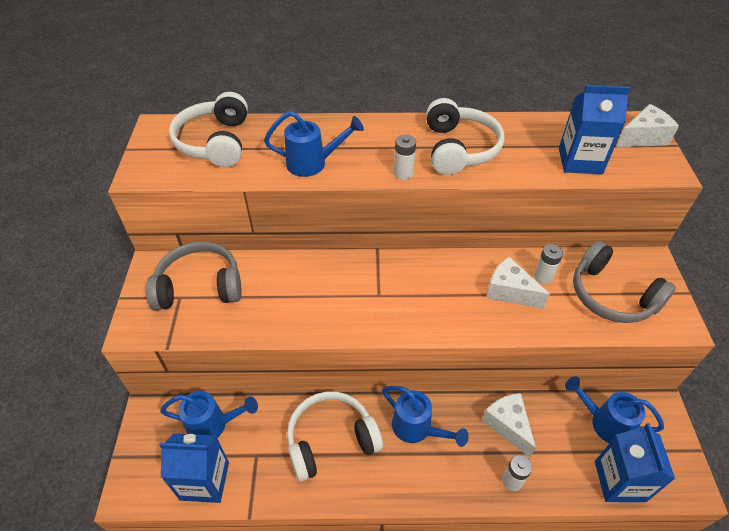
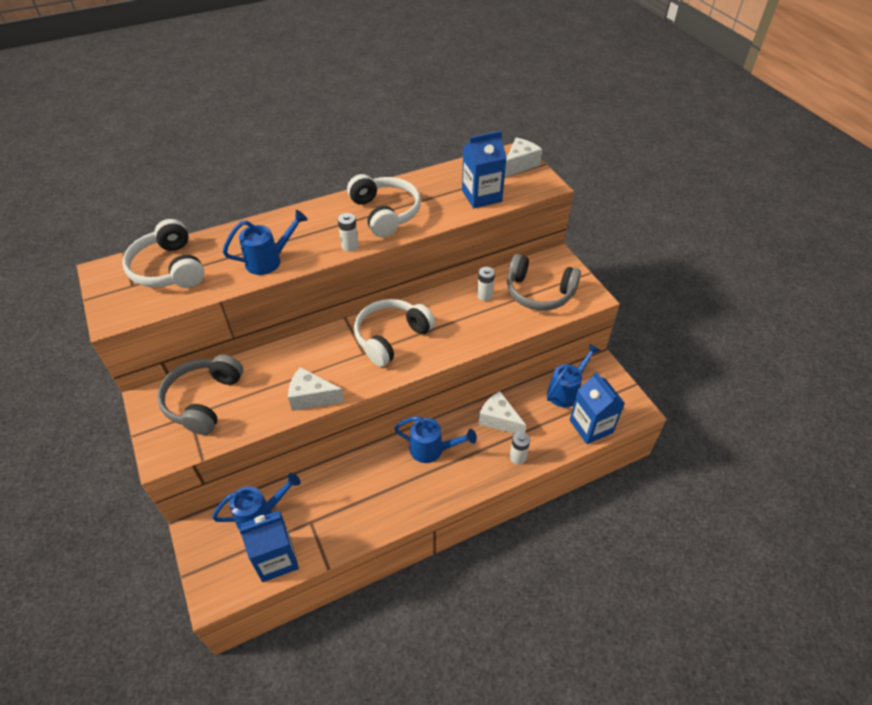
camera: 25 degrees left, 0 degrees up
(199, 286) = (203, 400): grey headphones -> grey headphones turned 45 degrees counterclockwise
(331, 440) = (367, 485): white headphones -> white headphones (391, 337)
(509, 291) = (464, 315): white cheese -> white cheese (311, 397)
(604, 423) = (566, 391): blue watering can -> blue watering can turned 135 degrees clockwise

